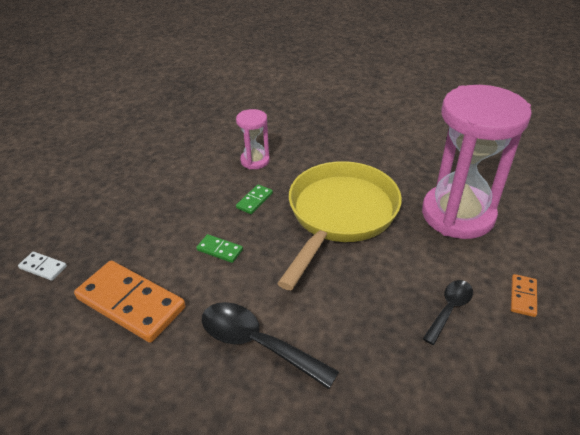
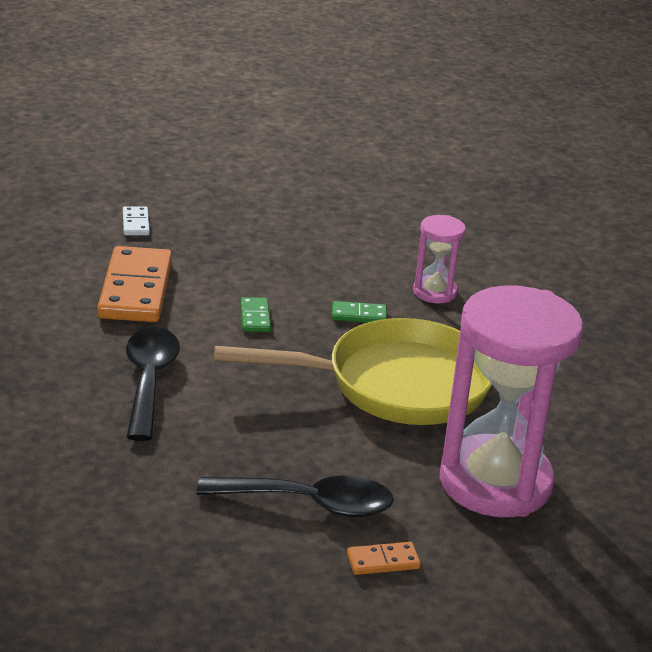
camera: 55 degrees right, 10 degrees down
(449, 309) = (309, 503): black spoon -> black spoon, size x1.66

